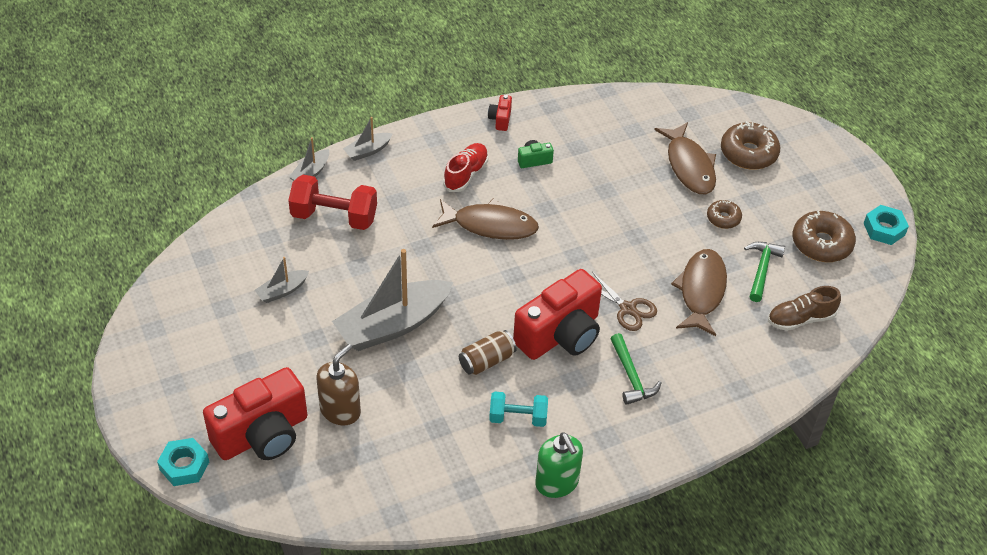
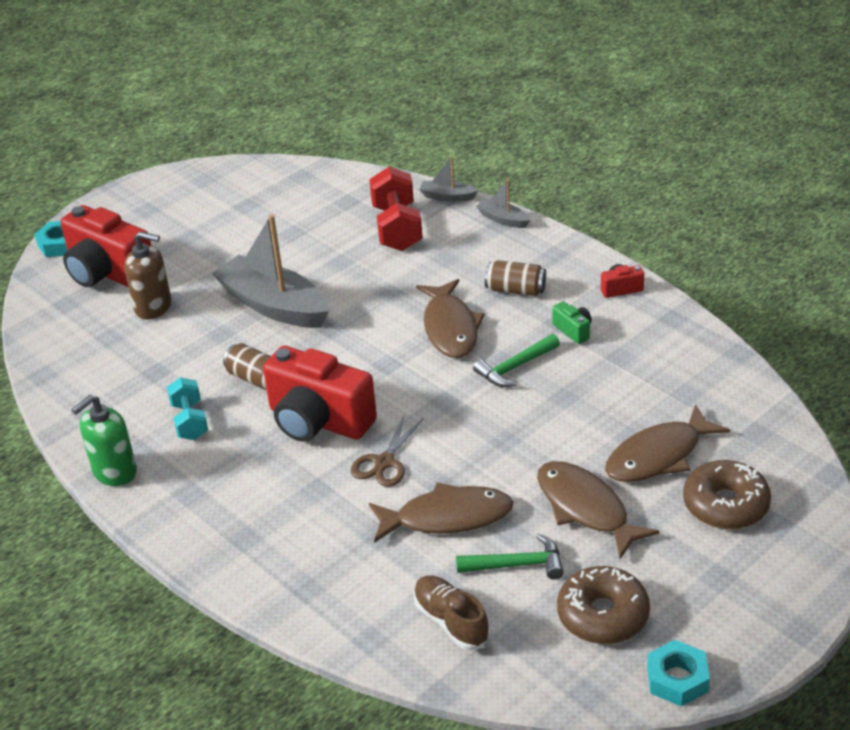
camera: 75 degrees right, 10 degrees down
(282, 291) = (283, 229): grey boat -> none
(466, 174) = (515, 290): red shoe -> brown can
(631, 376) = (284, 490): green hammer -> green hammer (515, 367)
(723, 218) = (586, 508): brown donut -> brown fish

